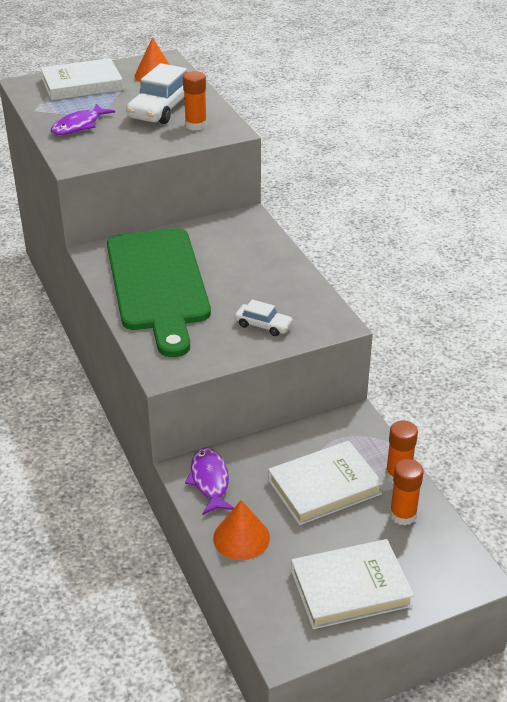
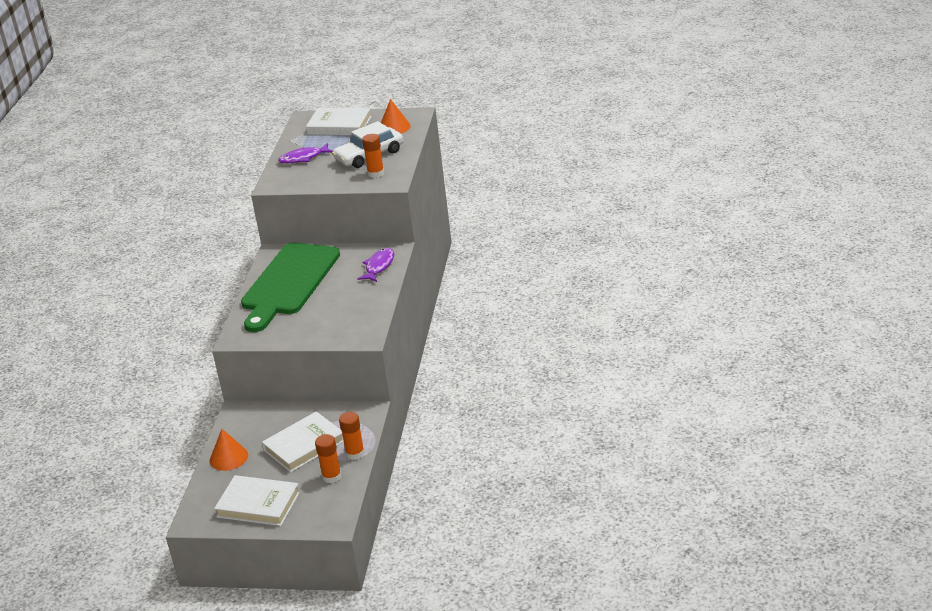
camera: 35 degrees right, 5 degrees down
(210, 481) = (244, 421): purple fish -> purple fish (379, 266)
(263, 325) = (321, 326): white car -> none
(324, 487) = (304, 445): white book -> white book turned 45 degrees counterclockwise

